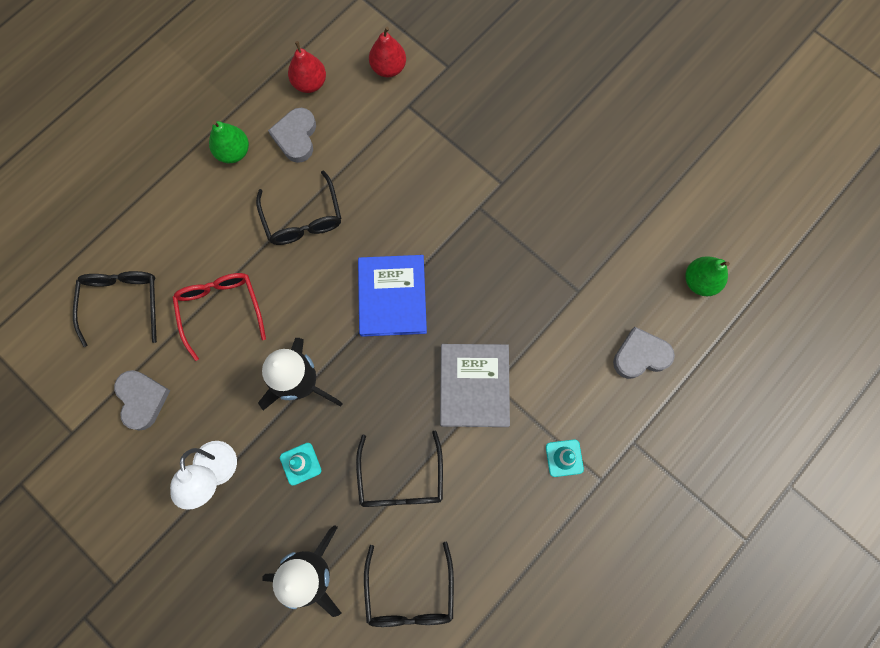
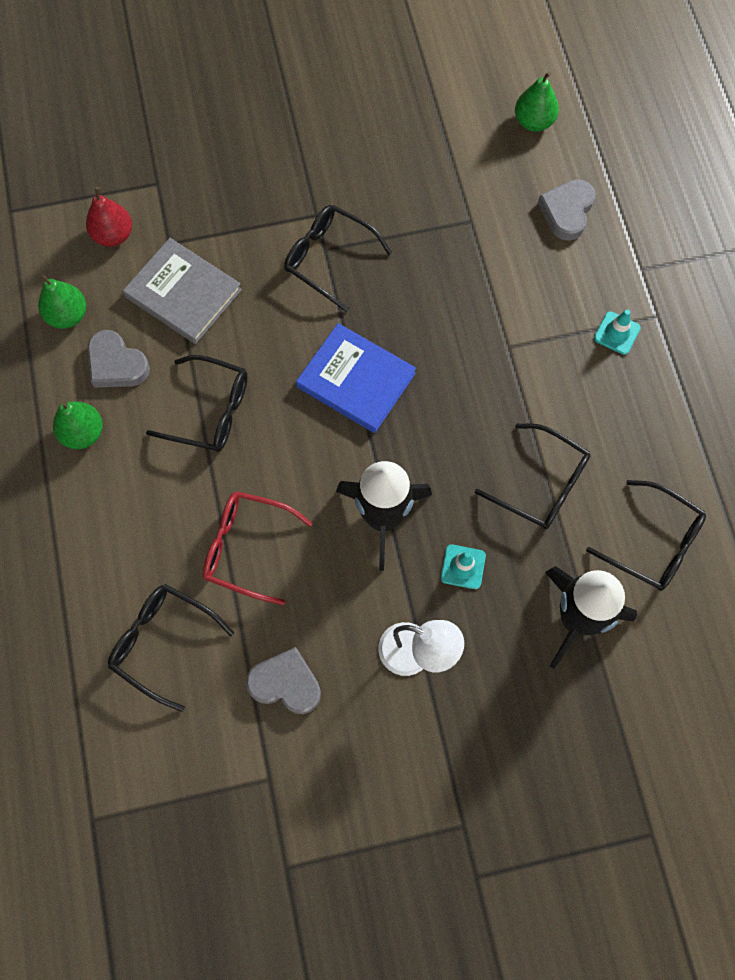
camera: 55 degrees left, 5 degrees down
(310, 83) = (68, 315): red pear -> green pear
(473, 215) = (329, 259): none -> black glasses
(474, 386) = (496, 364): grey book -> grey book (183, 293)

